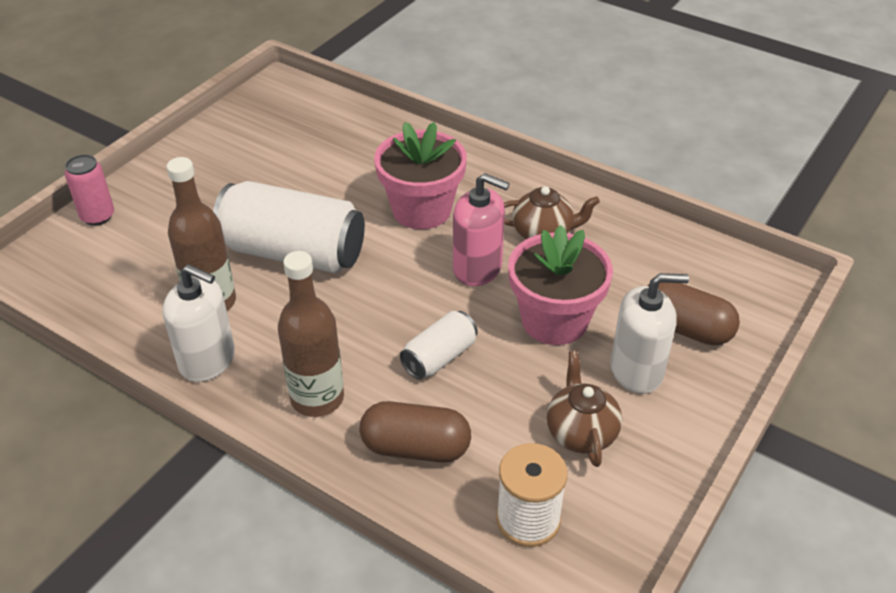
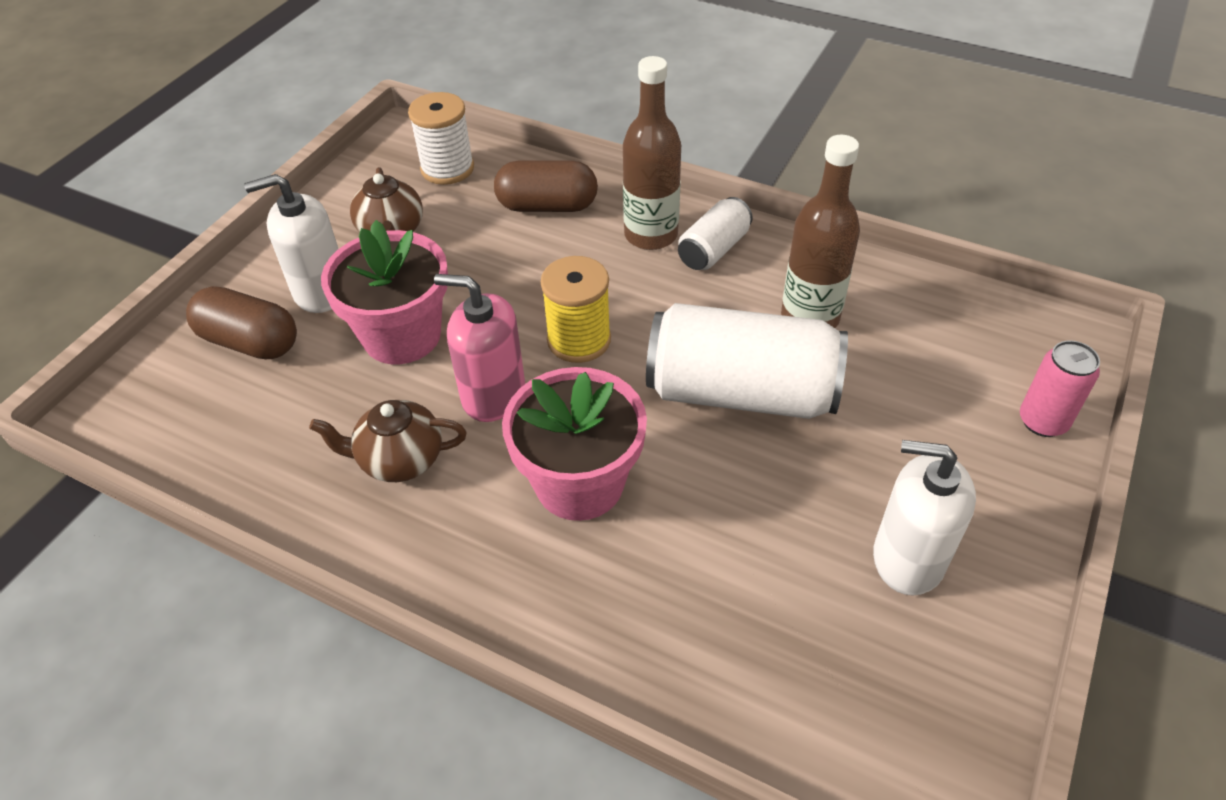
camera: 175 degrees right, 5 degrees up
(207, 360) = (778, 258): white soap dispenser -> white soap dispenser (908, 558)
(406, 302) = (579, 340): none -> yellow spool
(439, 357) = (533, 284): white can -> white can (714, 249)

